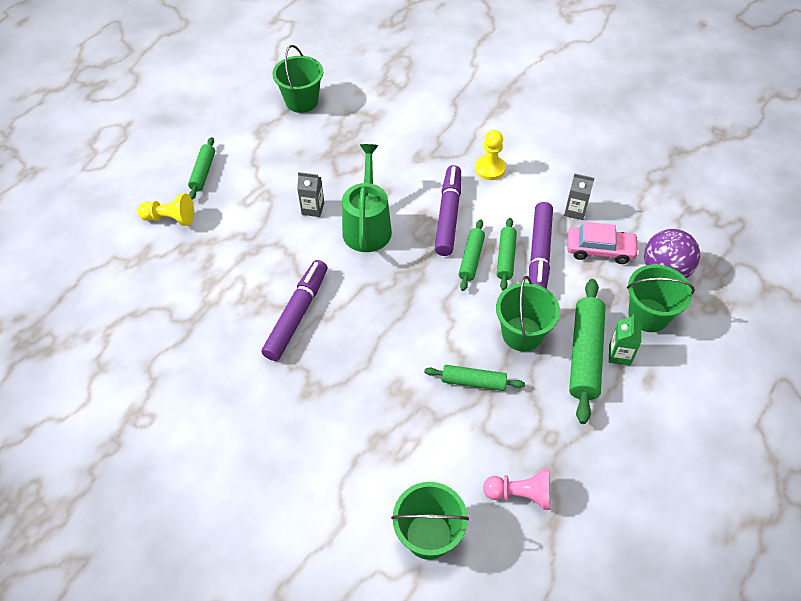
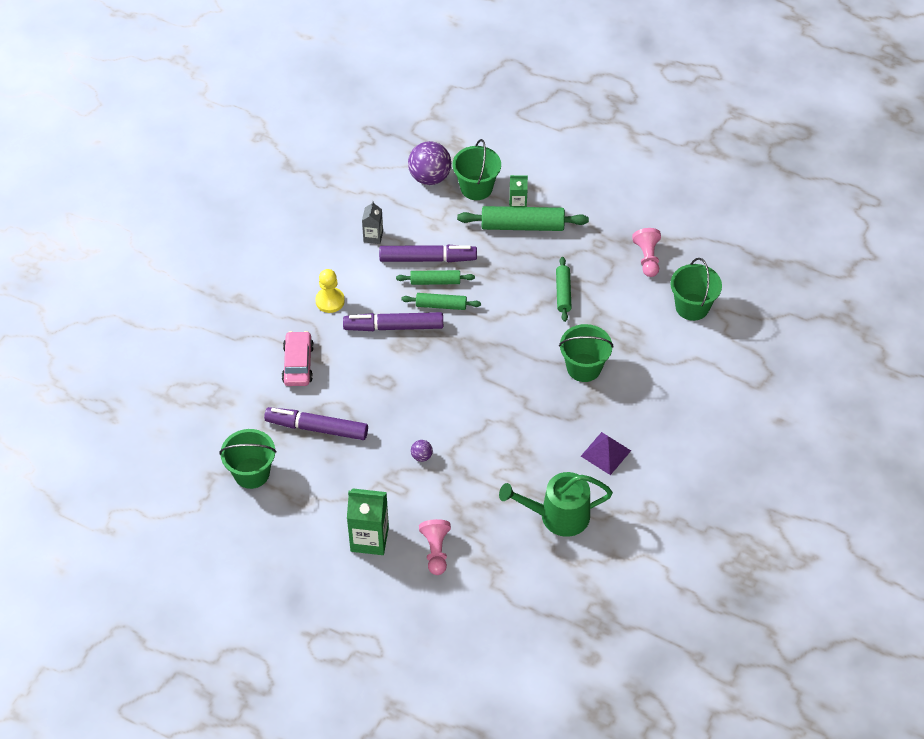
camera: 100 degrees left, 0 degrees up
(170, 218) = (436, 551): yellow pawn -> pink pawn
(203, 172) = (369, 539): green rolling pin -> green carton
(232, 386) = (605, 453): none -> purple pyramid
(281, 220) = (421, 456): none -> purple ball
(297, 315) = (526, 422): purple marker -> purple marker (317, 428)
(313, 209) = (403, 433): grey carton -> none
(367, 226) = (417, 386): green watering can -> green watering can (558, 516)
(522, 334) = (511, 265): green bucket -> green bucket (584, 367)
(600, 250) = (415, 218): pink car -> pink car (298, 364)

